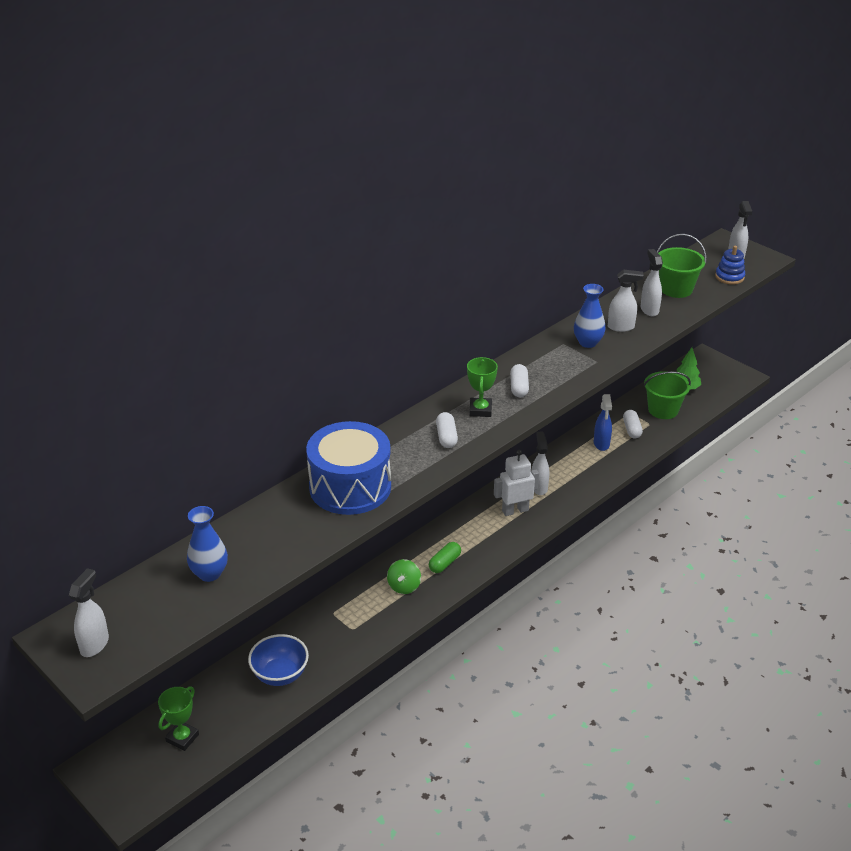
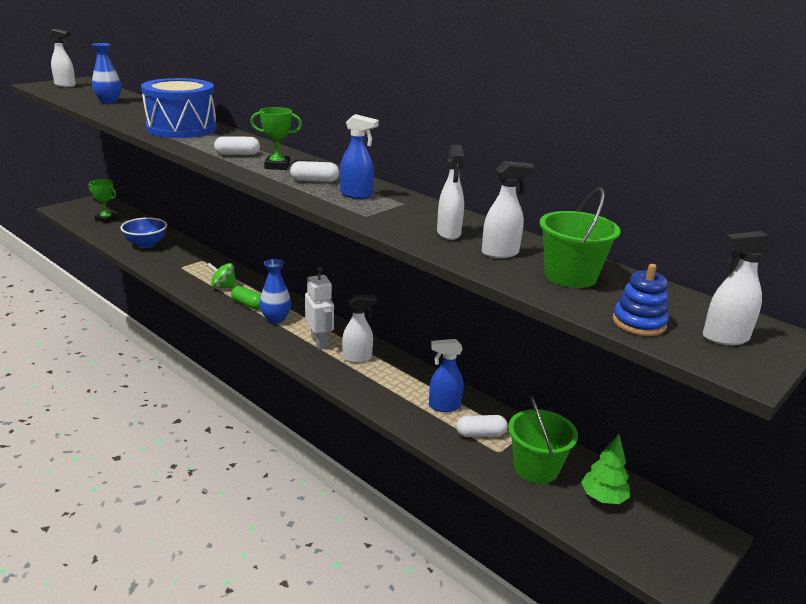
camera: 85 degrees right, 10 degrees down
(551, 365) = (356, 195): none -> blue spray bottle
(588, 342) = (408, 214): blue vase -> blue vase (276, 319)

